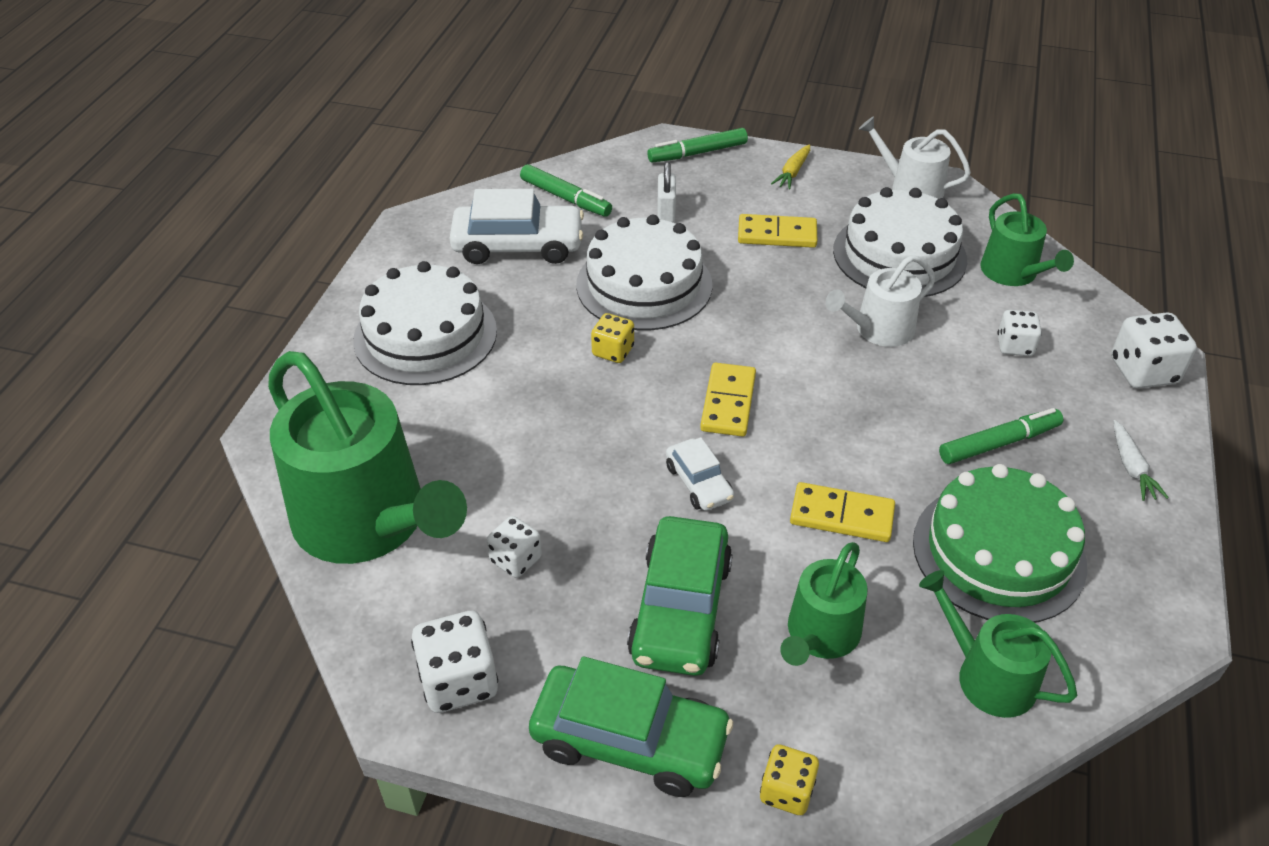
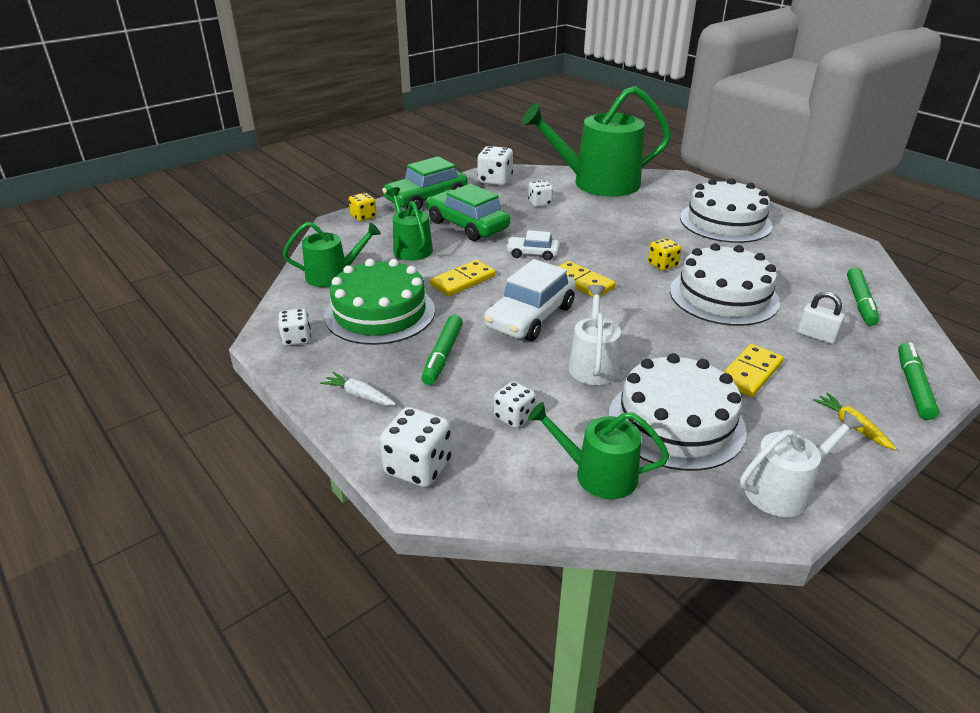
camera: 125 degrees right, 10 degrees down
(518, 246) = (803, 268): white car -> white car (530, 317)
(566, 198) = (860, 302): green marker -> green marker turned 60 degrees counterclockwise
(1137, 596) = (297, 339): none -> white dice

